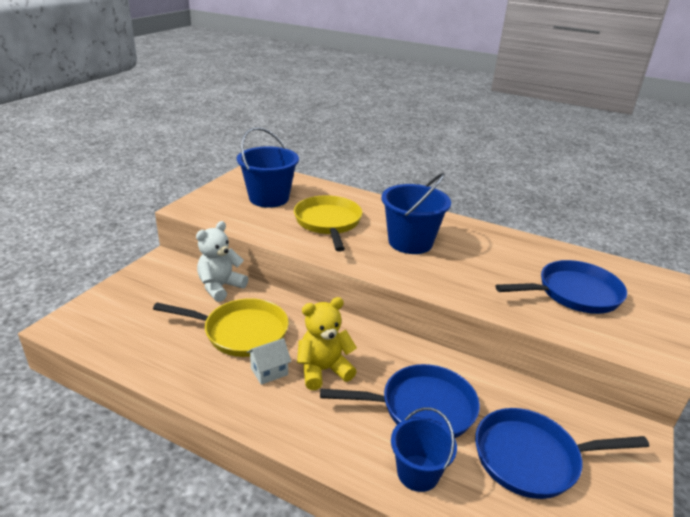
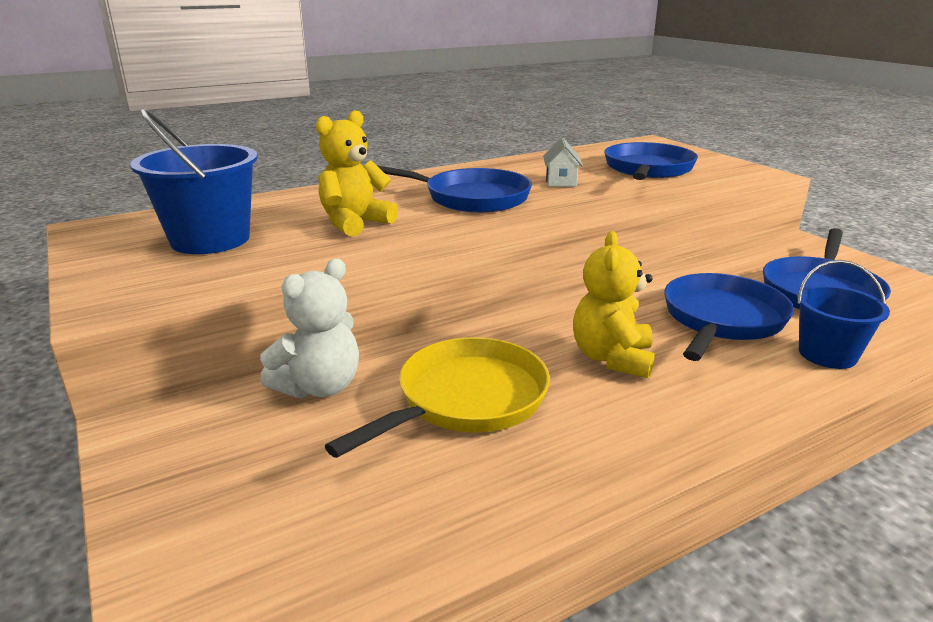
camera: 55 degrees left, 5 degrees down
(220, 287) = (319, 387): white teddy bear -> white teddy bear turned 120 degrees counterclockwise
(269, 371) = (583, 400): white house -> white house (561, 182)
(328, 223) = (355, 223): yellow pan -> yellow teddy bear
(410, 242) = (470, 198): blue bucket -> blue pan

